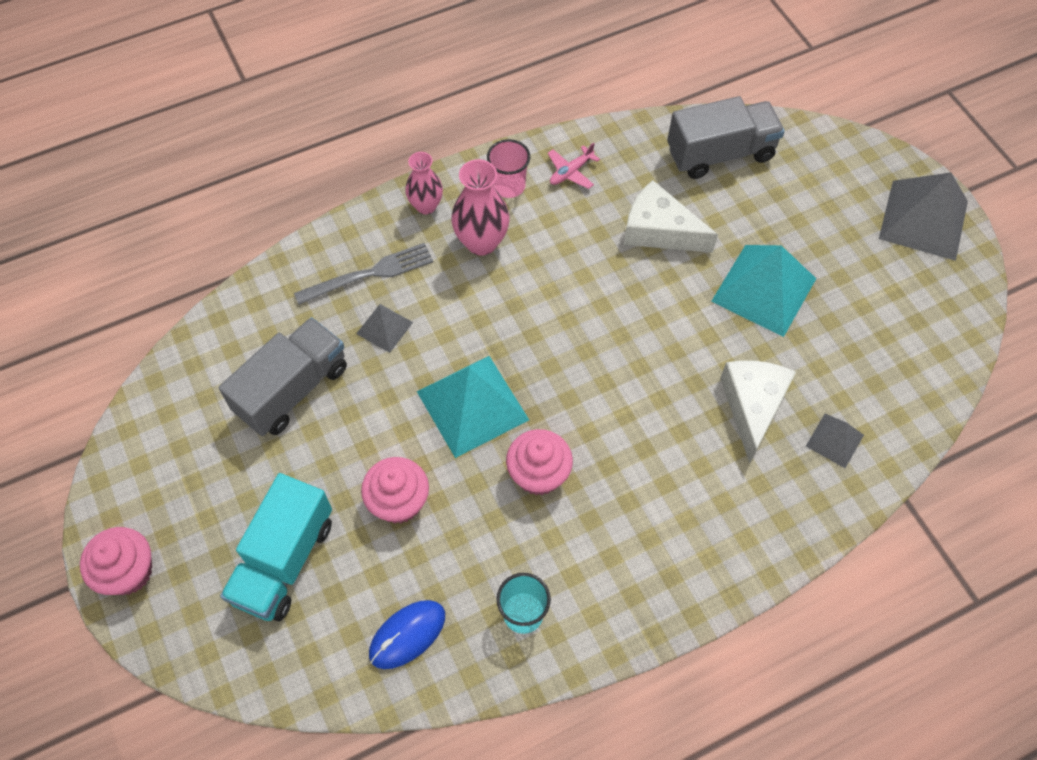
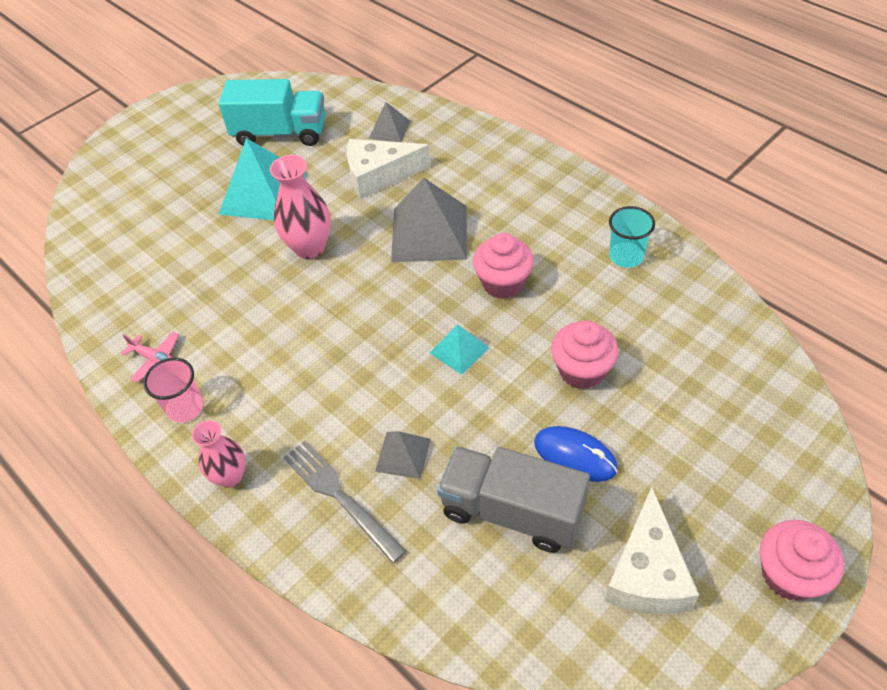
camera: 105 degrees left, 10 degrees down
(284, 560) = (688, 437): turquoise truck -> turquoise truck (280, 133)
(407, 635) = (691, 321): blue mouse -> blue mouse (575, 456)
(472, 405) = (459, 350): turquoise pyramid -> turquoise pyramid, size x0.51
(481, 242) = (267, 406): pink vase -> pink vase (310, 247)
(659, 230) = (216, 273): white cheese -> white cheese (647, 573)
(720, 153) = (113, 254): grey truck -> none
(923, 220) = (166, 122): grey pyramid -> grey pyramid (429, 233)

